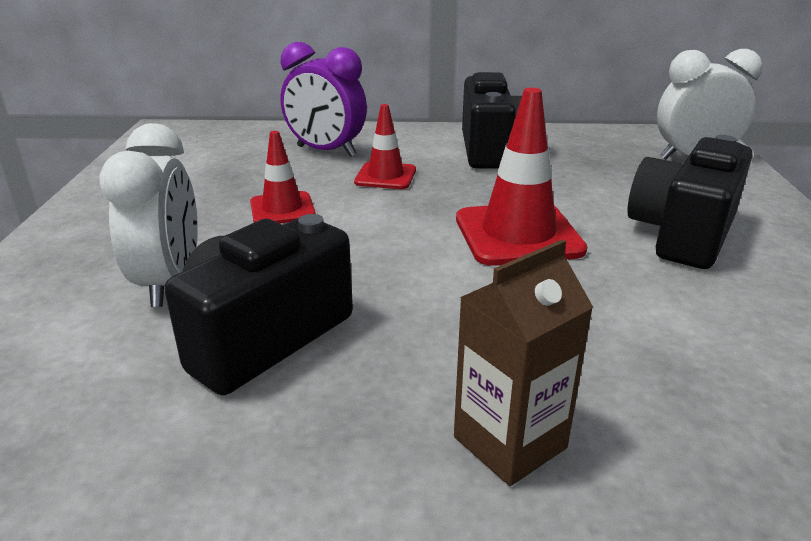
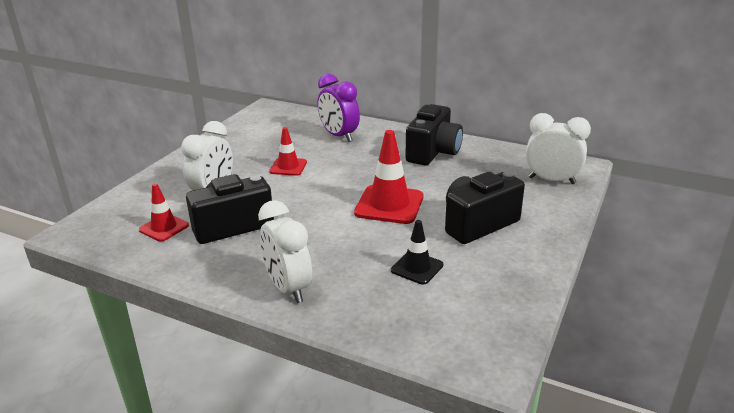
camera: 25 degrees right, 0 degrees up
(385, 176) = (355, 158): red traffic cone -> red traffic cone (164, 228)
(510, 442) = (288, 288): brown carton -> white clock
(688, 328) = (417, 268): none -> black traffic cone

